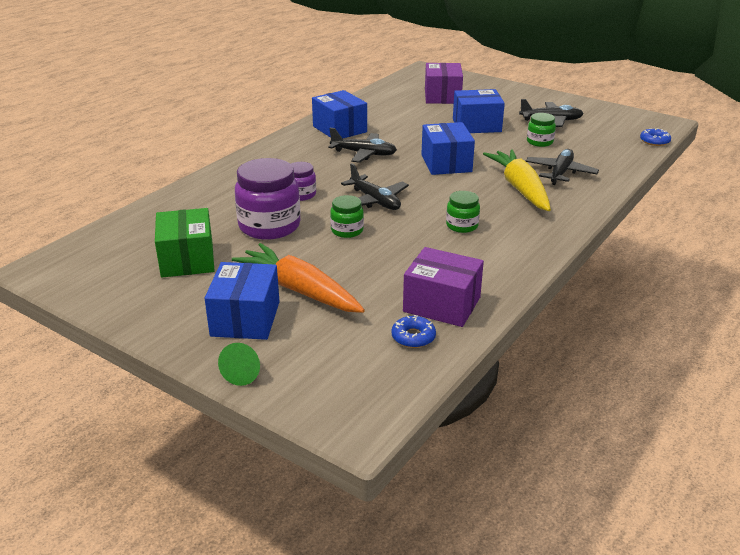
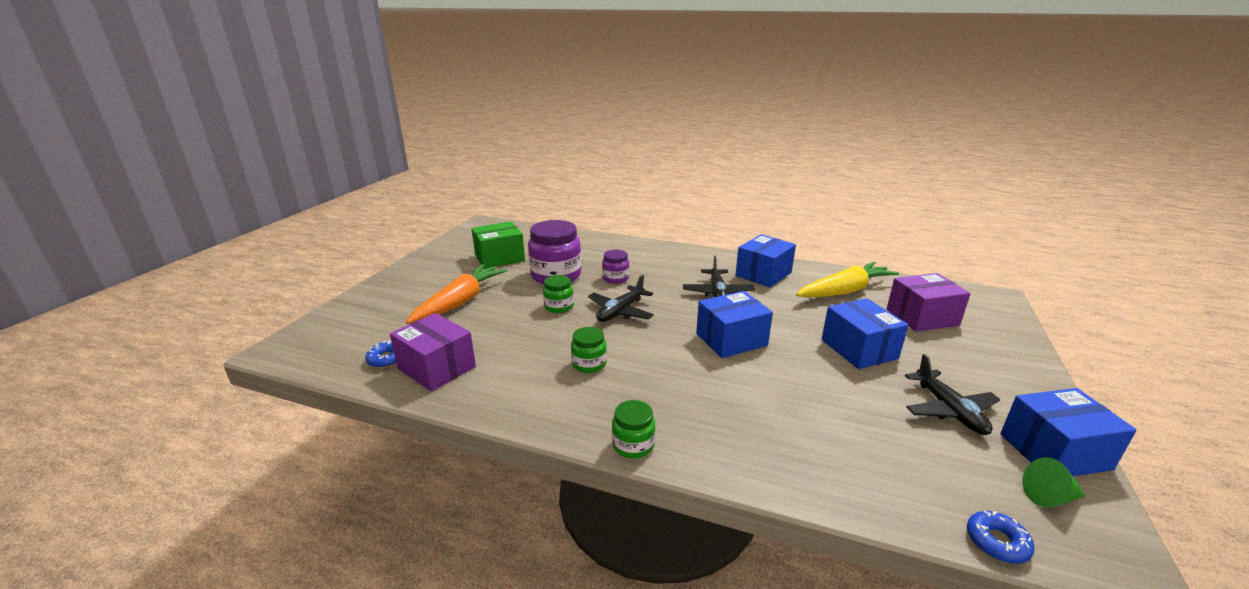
camera: 75 degrees right, 5 degrees down
(244, 372) = (357, 300): green cone -> green cone (1049, 497)
(245, 319) = (422, 289): blue box -> blue box (1054, 451)
(442, 304) = (436, 368): purple box -> purple box turned 60 degrees counterclockwise
(520, 188) = (700, 396): yellow carrot -> yellow carrot (845, 291)
(539, 142) = (857, 403): green jar -> green jar (633, 445)
(560, 173) = (769, 428): black plane -> none

